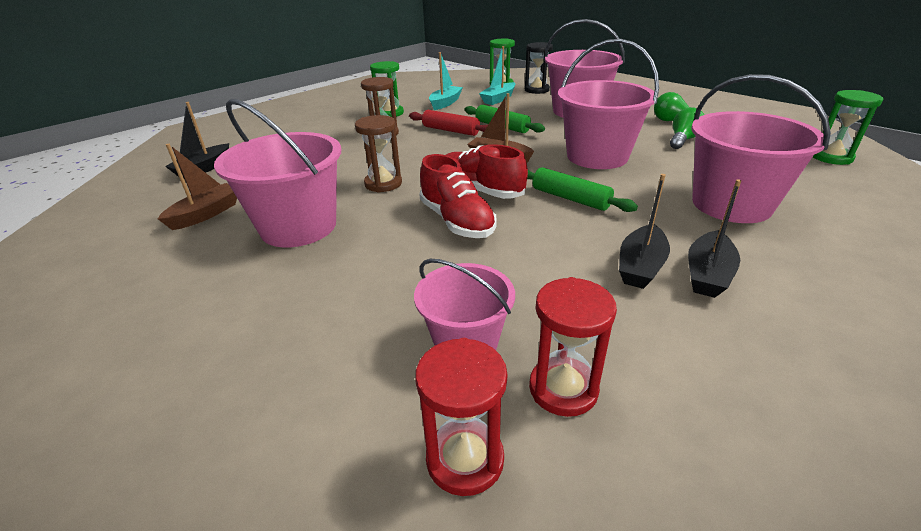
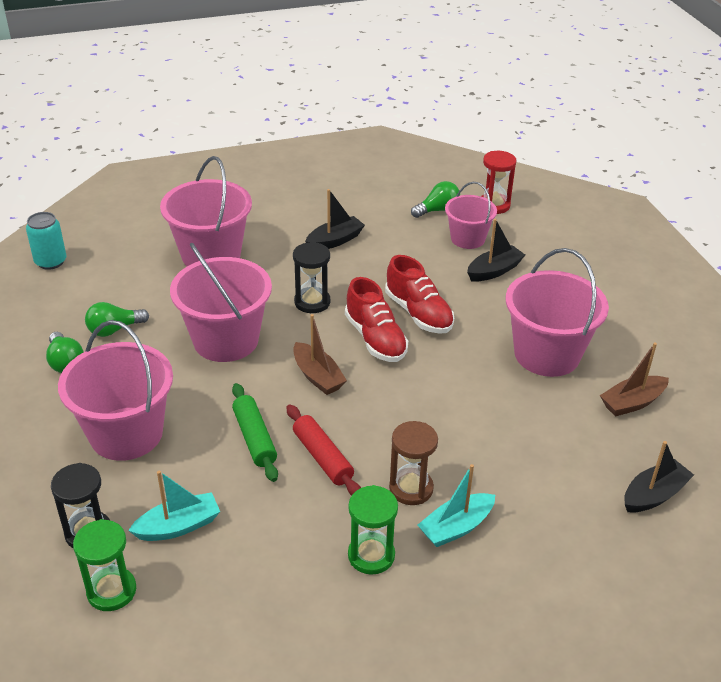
camera: 155 degrees left, 5 degrees up
(383, 184) = (455, 382): brown hourglass -> none
(445, 103) = (266, 553): turquoise boat -> turquoise boat (456, 527)
(457, 221) = (418, 313): red shoe -> red shoe turned 150 degrees clockwise
(563, 389) = (437, 210): red hourglass -> green light bulb
(570, 198) = (312, 302): green rolling pin -> black hourglass
(707, 274) = (305, 225): black boat -> black boat (494, 271)
(831, 157) = (51, 262): green hourglass -> turquoise can

